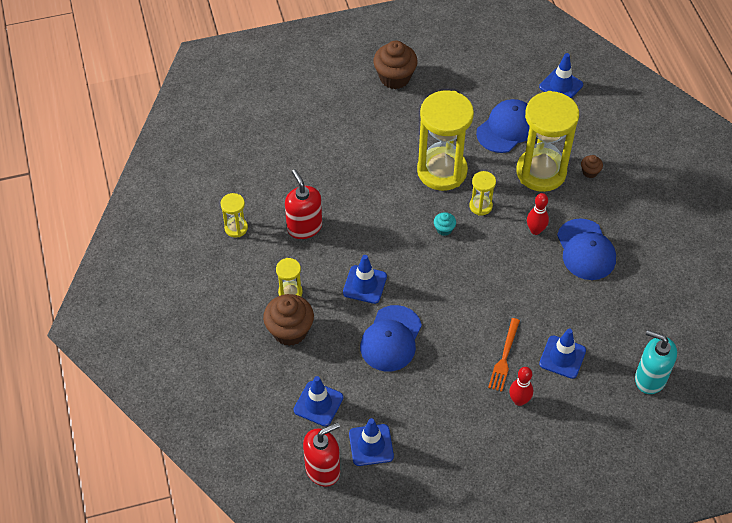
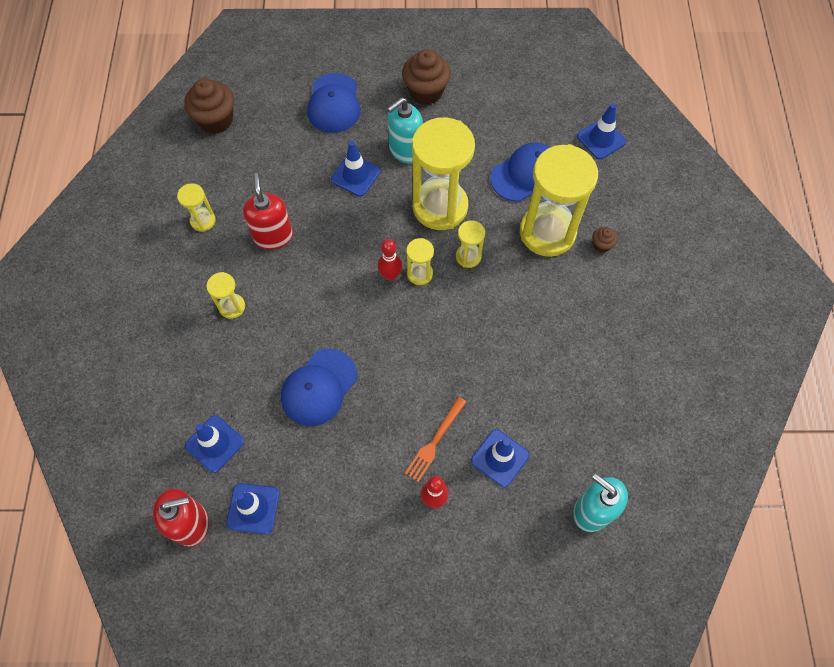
camera: 15 degrees right, 10 degrees up
(290, 331) = (215, 350): brown cupcake -> brown cupcake (216, 120)
(364, 284) = (313, 317): blue traffic cone -> blue traffic cone (355, 175)
(394, 131) = (405, 150): none -> turquoise soap dispenser
(444, 229) = (419, 274): turquoise cupcake -> yellow hourglass
(535, 230) = (519, 299): red bowling pin -> red bowling pin (390, 275)
(586, 250) = (567, 335): blue cap -> blue cap (334, 103)

